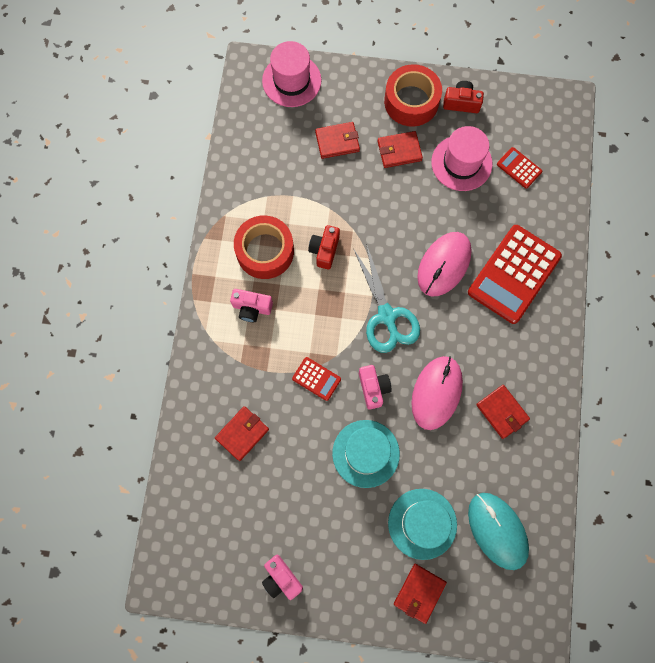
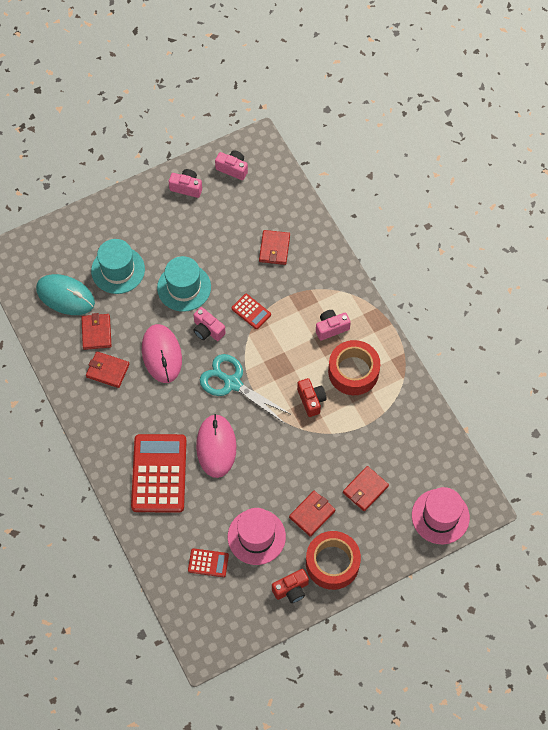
camera: 145 degrees right, 10 degrees down
(214, 566) = (232, 169): none -> pink camera
(316, 379) = (251, 311): red calculator -> red calculator turned 135 degrees counterclockwise
(419, 593) = (94, 231): red wallet -> red wallet (96, 332)

